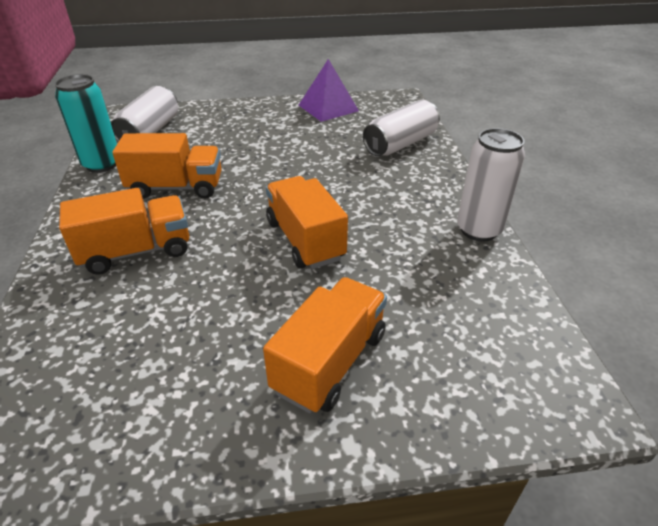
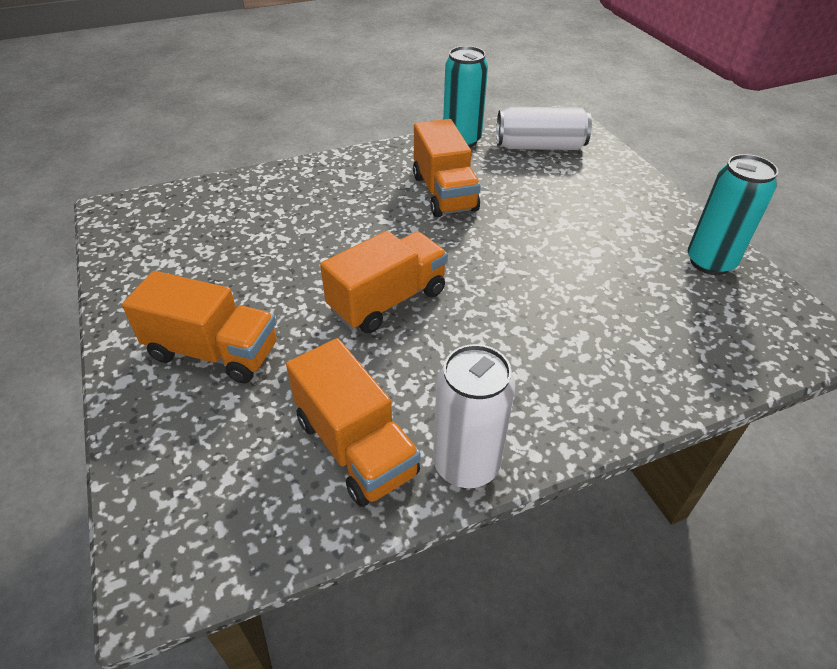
camera: 75 degrees right, 5 degrees up
(136, 251) = (337, 201): orange truck -> orange truck (355, 446)
(328, 108) = (710, 262): purple pyramid -> turquoise can
(400, 144) = (656, 355): white can -> none

